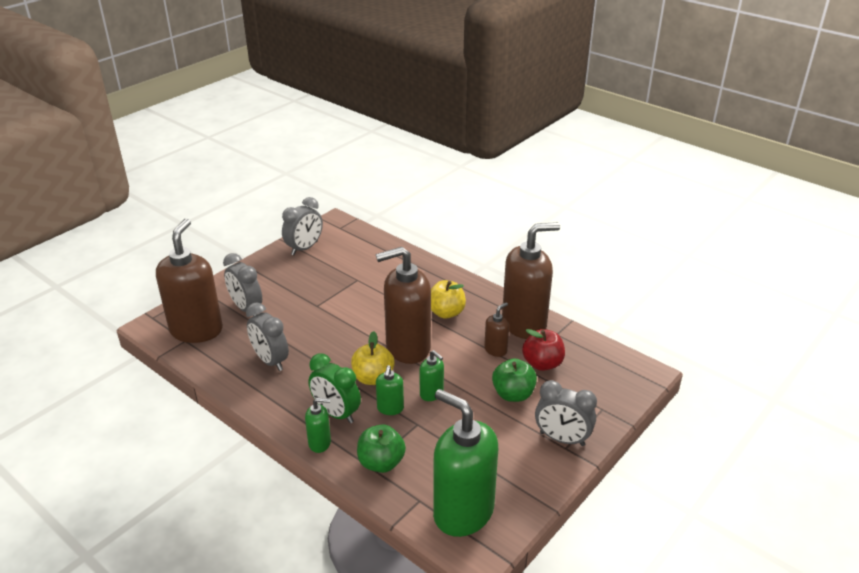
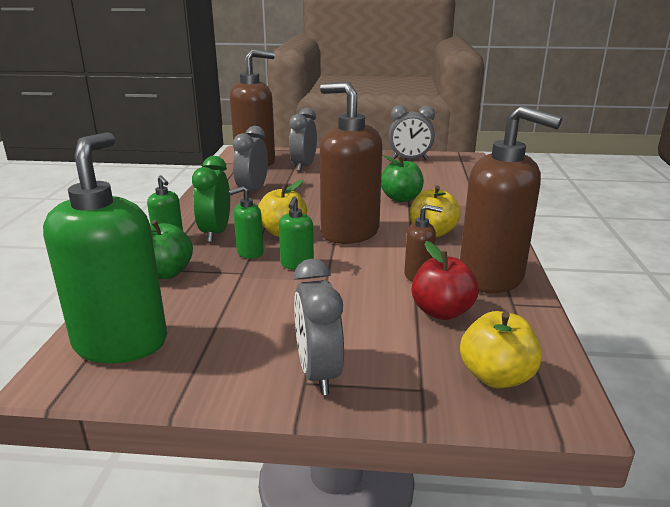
camera: 55 degrees right, 10 degrees down
(513, 394) = (358, 310): green apple -> green apple (401, 198)
(611, 379) = (496, 376): none -> yellow apple

